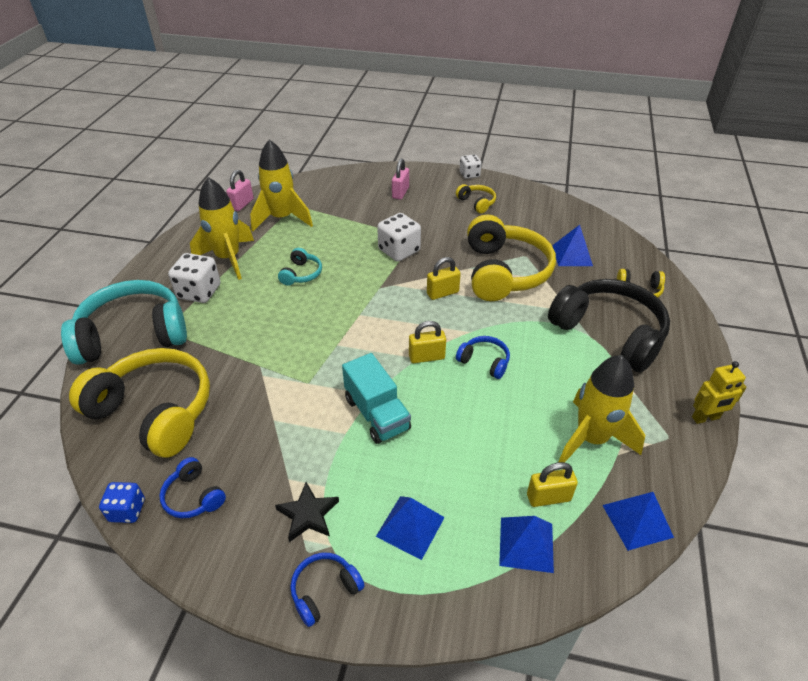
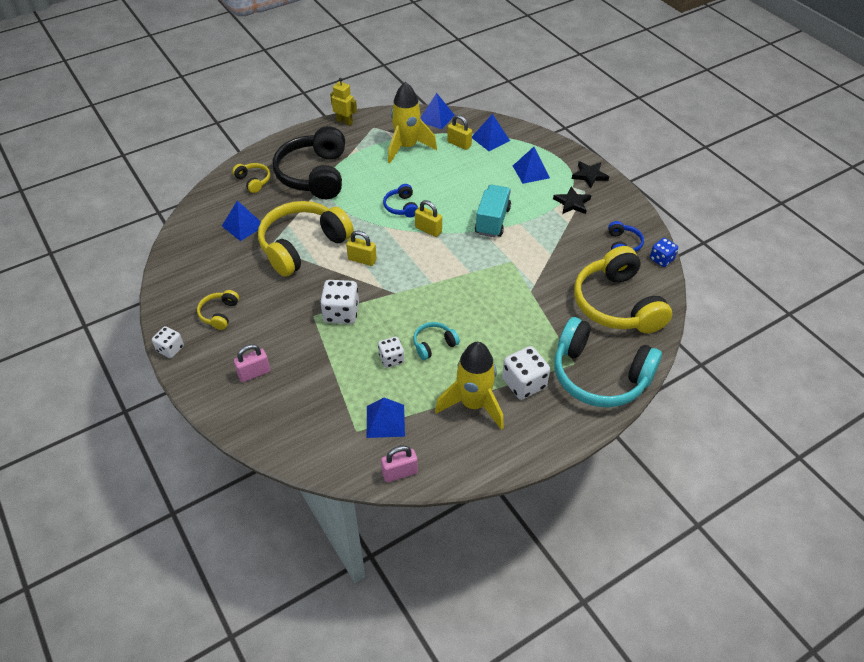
camera: 135 degrees left, 5 degrees up
(282, 218) = (385, 421): yellow rocket -> blue pyramid
(322, 248) = (391, 359): none -> white dice
(324, 591) = (589, 175): blue headphones -> black star

